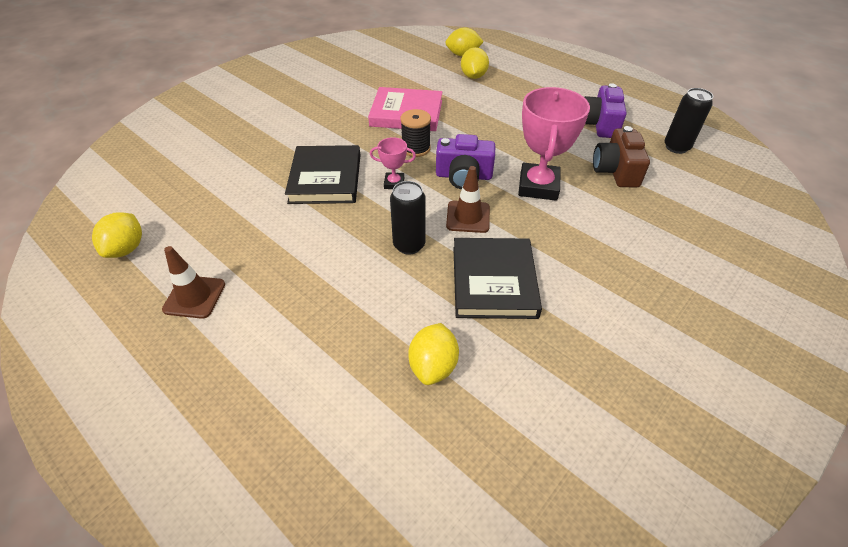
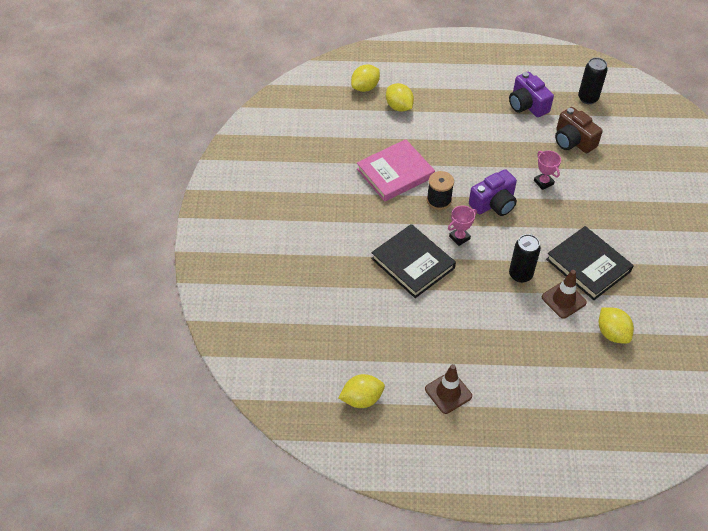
camera: 40 degrees left, 5 degrees up
(126, 249) = (362, 399): yellow lemon -> yellow lemon turned 75 degrees counterclockwise
(468, 217) = (529, 232): brown traffic cone -> brown traffic cone (563, 300)
(538, 186) = (543, 182): pink trophy -> pink trophy, size x0.49

